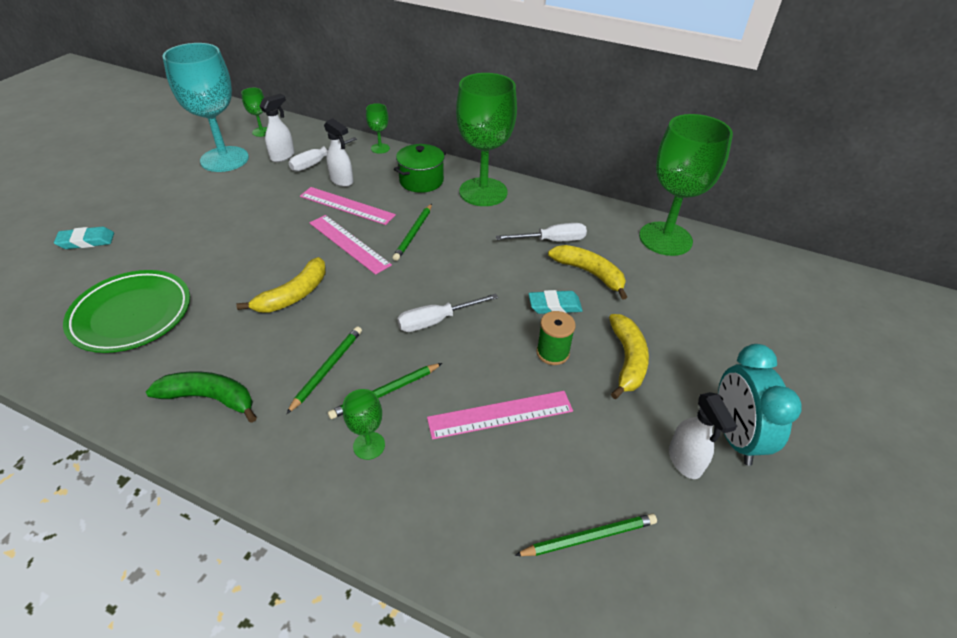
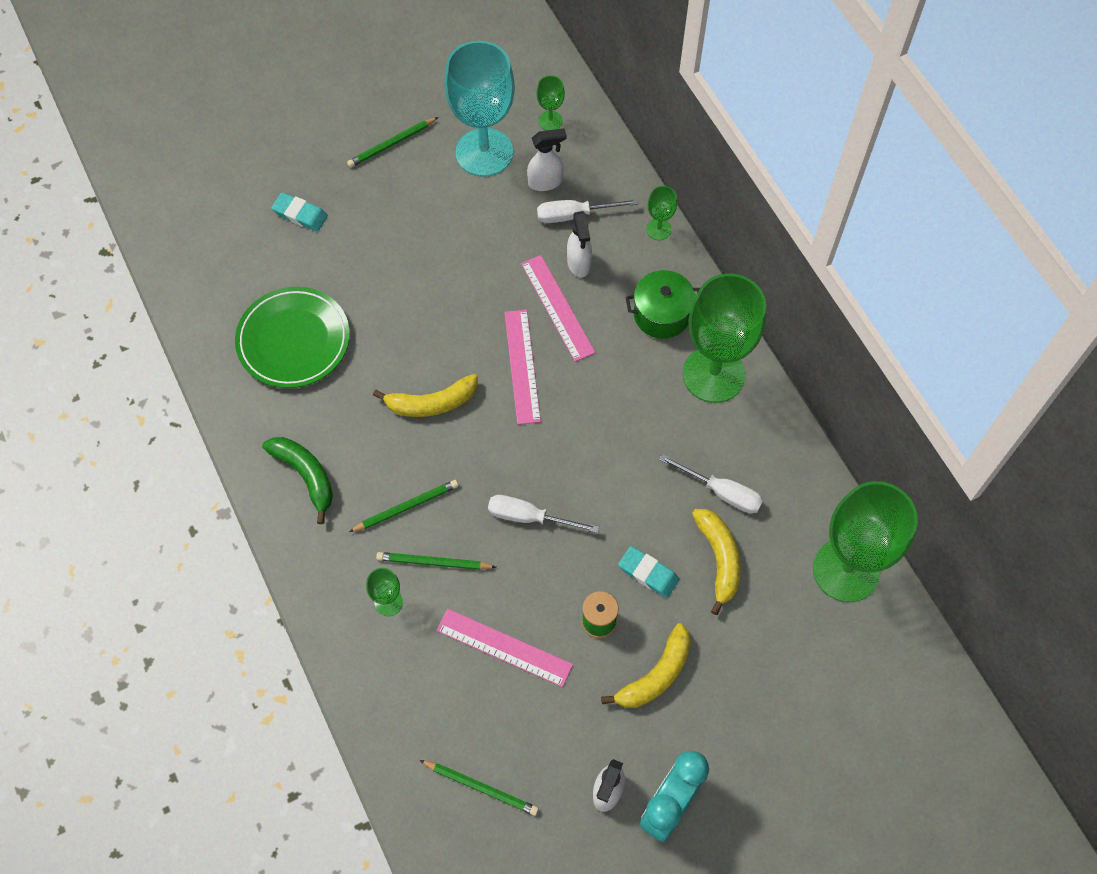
camera: 40 degrees right, 20 degrees up
(414, 233) = (593, 392): green pencil -> green pencil (392, 144)

